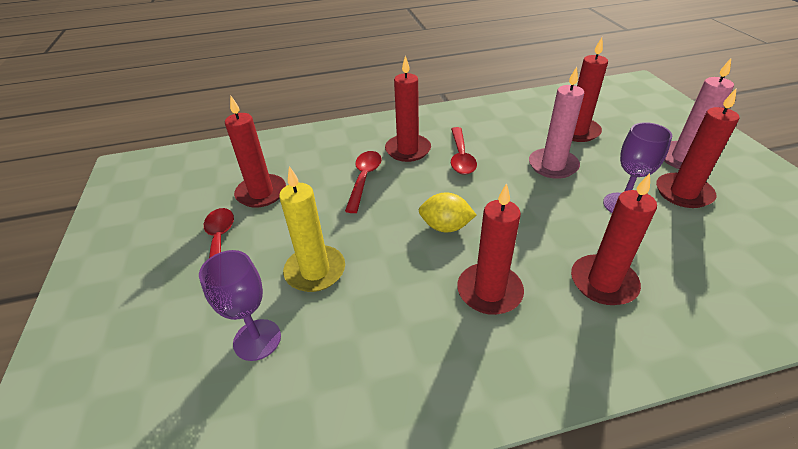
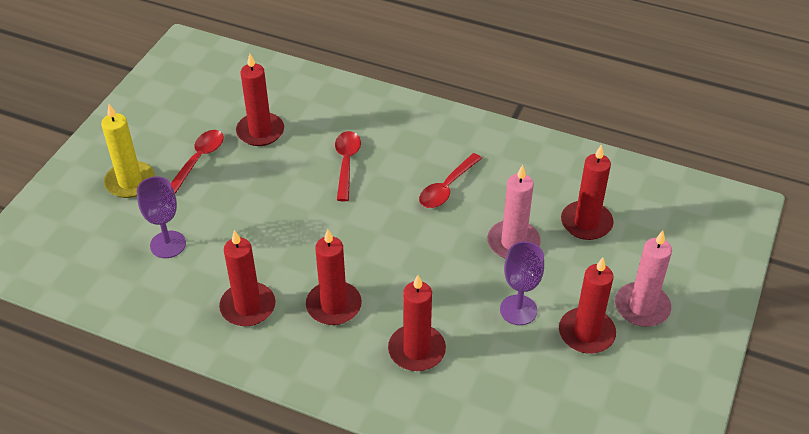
camera: 35 degrees right, 5 degrees up
(315, 271) = (240, 220): yellow candle -> yellow candle (130, 182)
(364, 179) = (346, 163): red spoon -> red spoon turned 45 degrees counterclockwise
(408, 150) = (411, 154): red candle -> red candle (248, 307)
(445, 227) = (360, 242): yellow lemon -> none

